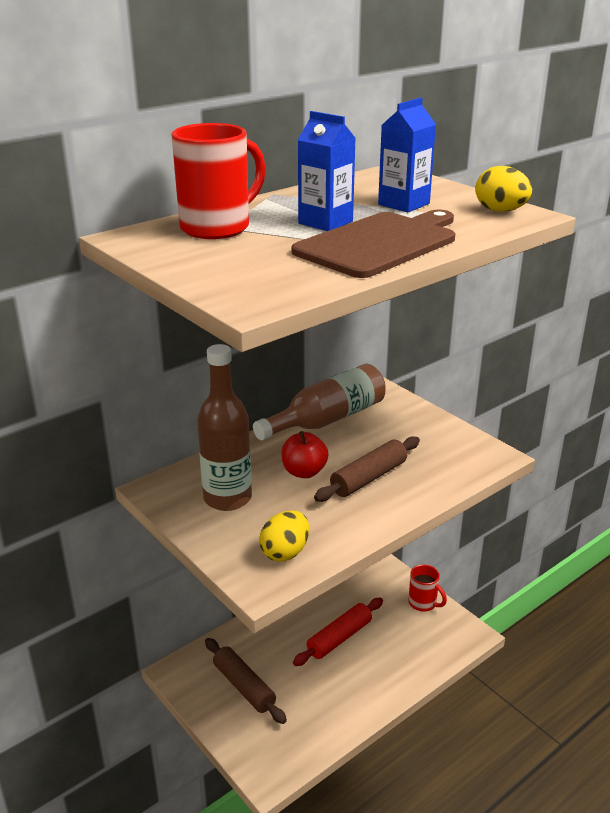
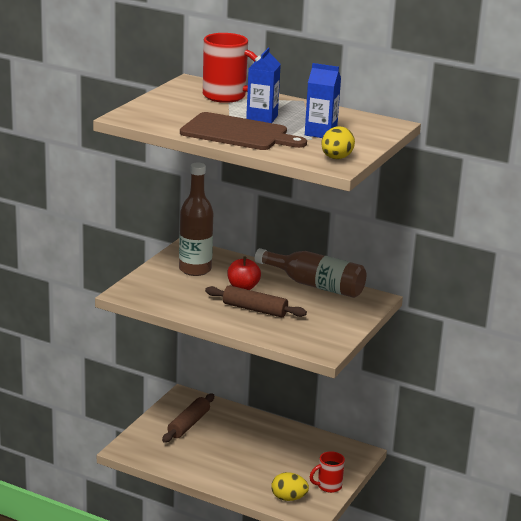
camera: 65 degrees right, 5 degrees down
(285, 552) = (156, 295): yellow egg -> yellow egg (288, 498)
(339, 638) = (261, 454): red rolling pin -> none
(423, 603) = (328, 486): red mug -> red mug turned 45 degrees clockwise

